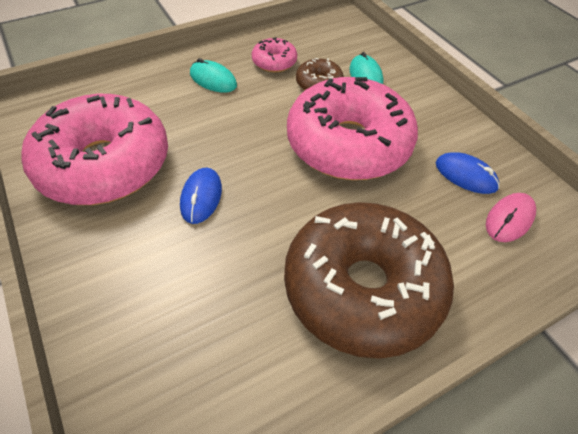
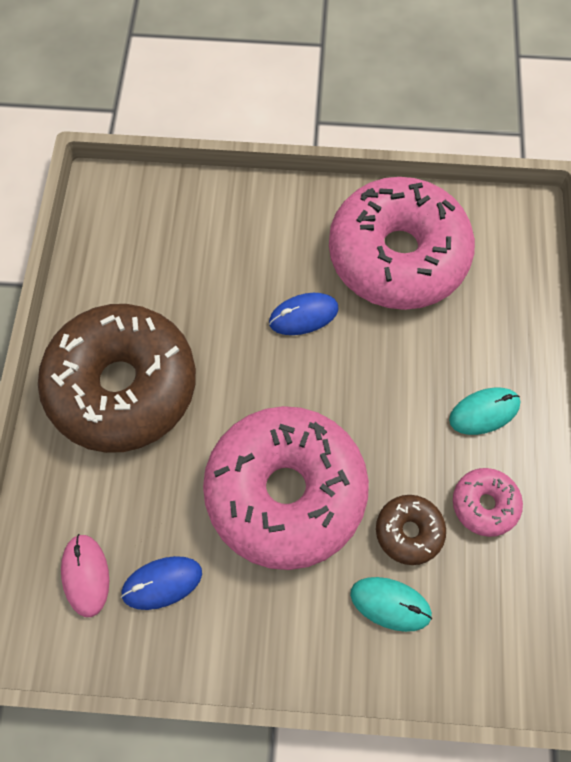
camera: 125 degrees right, 15 degrees up
(201, 197) = (303, 315): blue mouse -> blue mouse turned 60 degrees counterclockwise

